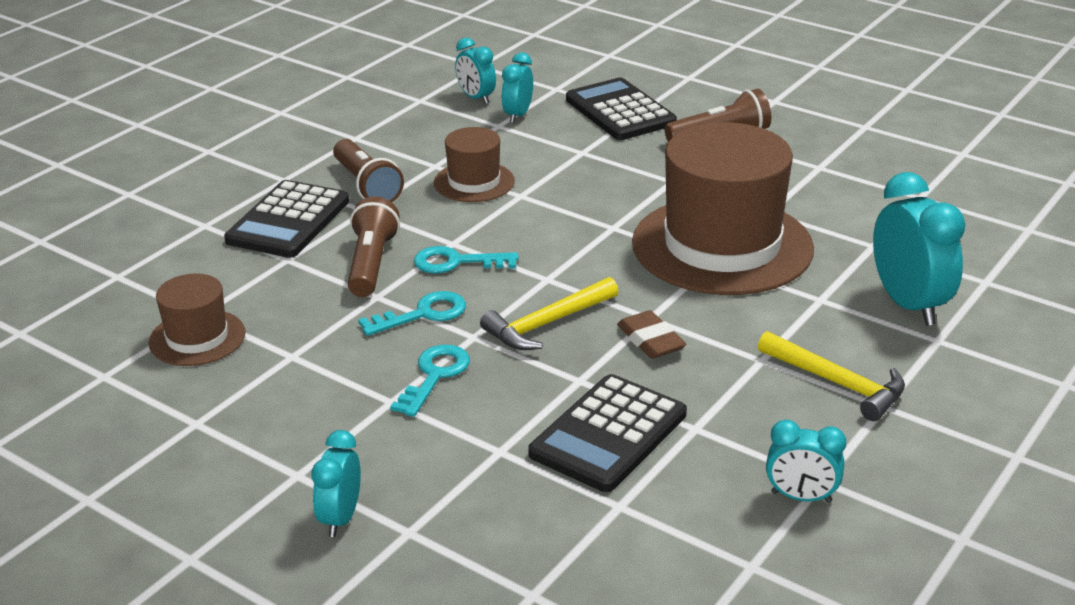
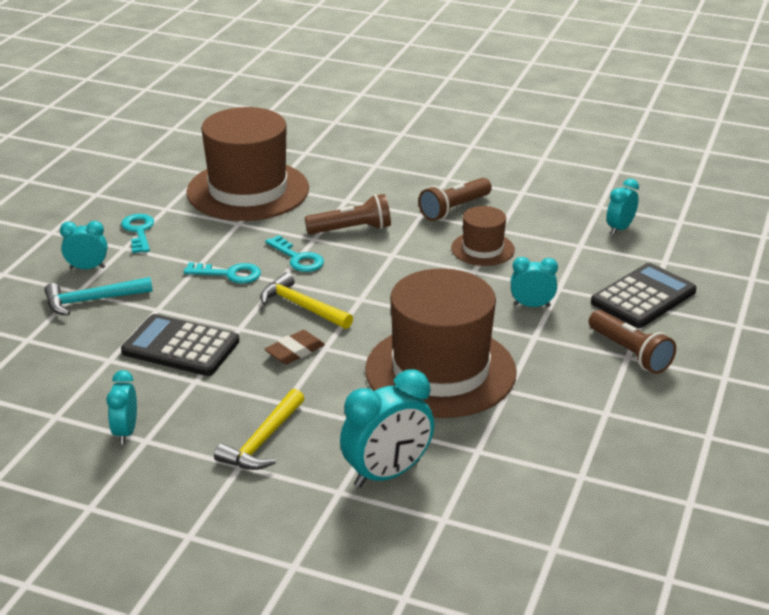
camera: 75 degrees right, 0 degrees up
(197, 338) = (248, 190): brown hat -> brown hat, size x2.07
(288, 221) = (393, 191): black calculator -> none
(445, 516) = (92, 300): none -> turquoise hammer
(456, 262) = (367, 260): turquoise key -> turquoise key (139, 231)
(518, 115) = (602, 251): turquoise clock -> turquoise clock (532, 305)

